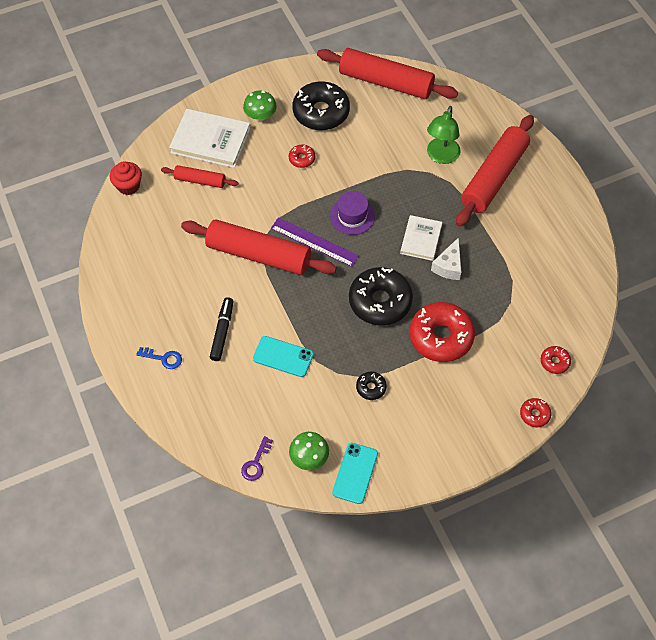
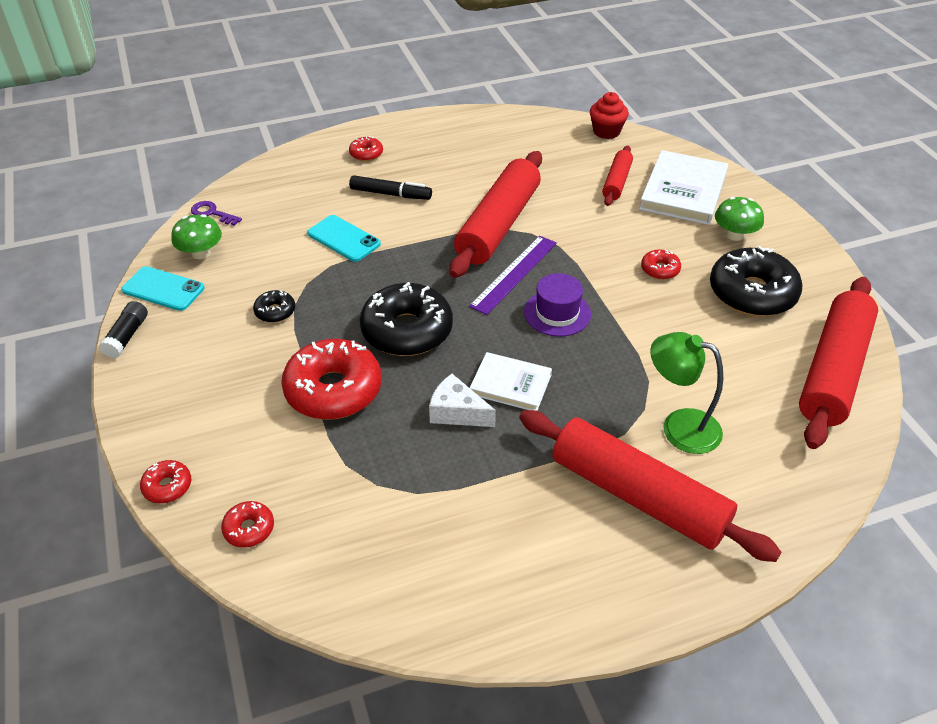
camera: 95 degrees right, 15 degrees down
(163, 358) = (366, 154): blue key -> red donut
(283, 356) = (343, 239): turquoise phone -> turquoise phone turned 75 degrees counterclockwise
(409, 483) = (127, 336): none -> black glue stick

